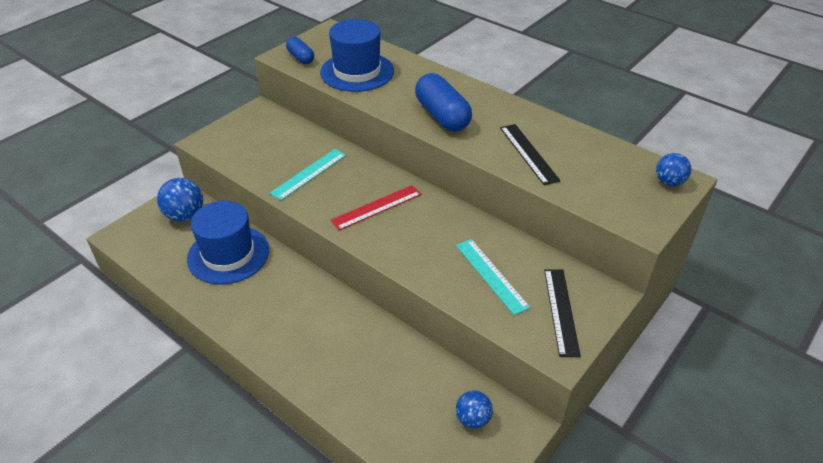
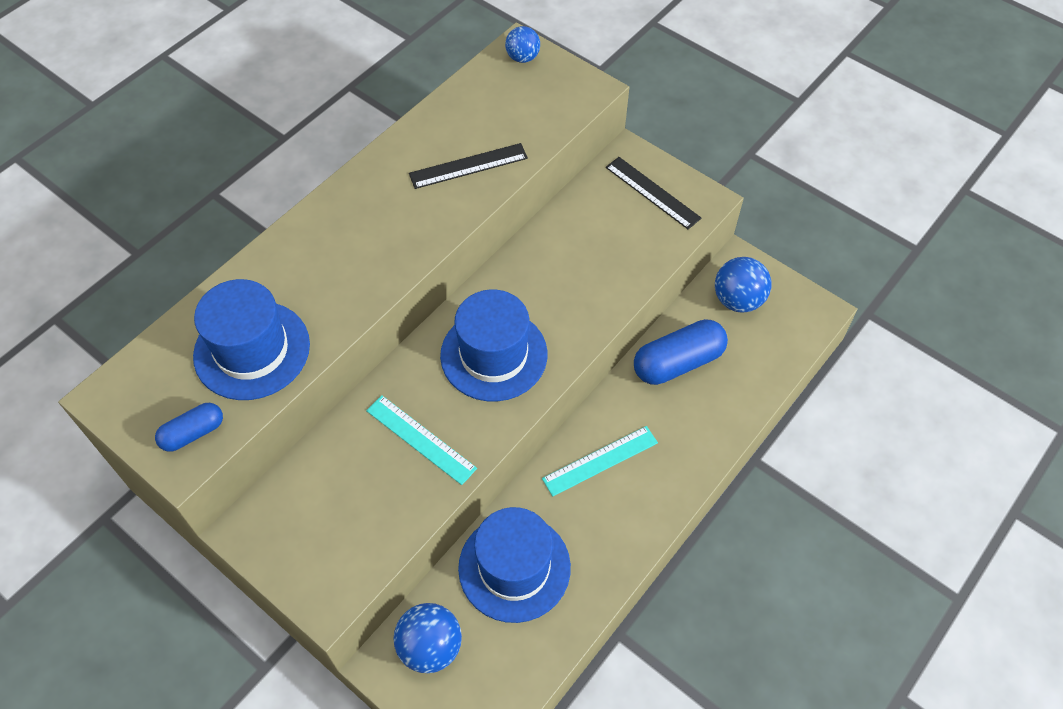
camera: 90 degrees left, 15 degrees up
(376, 207) = (494, 355): red ruler -> blue hat
(442, 116) = (382, 247): blue capsule -> blue capsule (678, 362)
(473, 419) = (738, 300): blue ball -> blue ball, size x1.55
(491, 275) = (607, 245): turquoise ruler -> turquoise ruler (600, 461)
(561, 311) = (652, 192): black ruler -> black ruler turned 45 degrees clockwise

